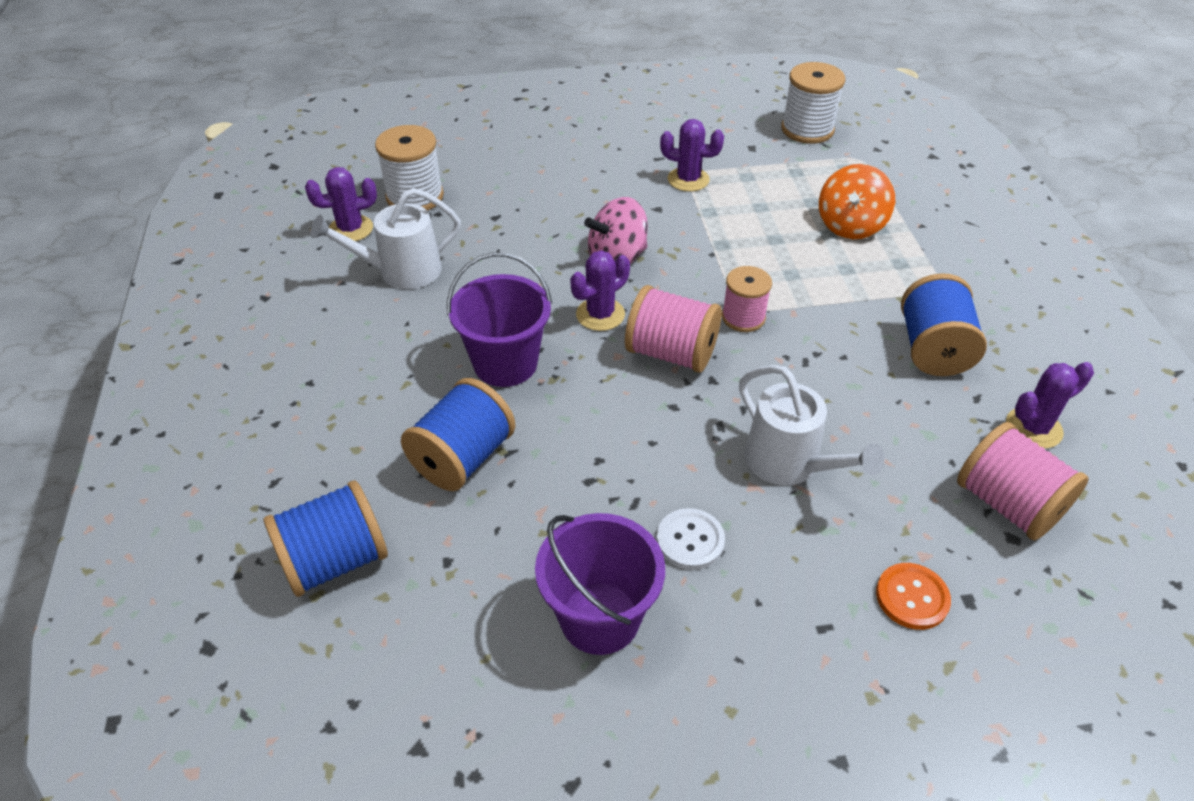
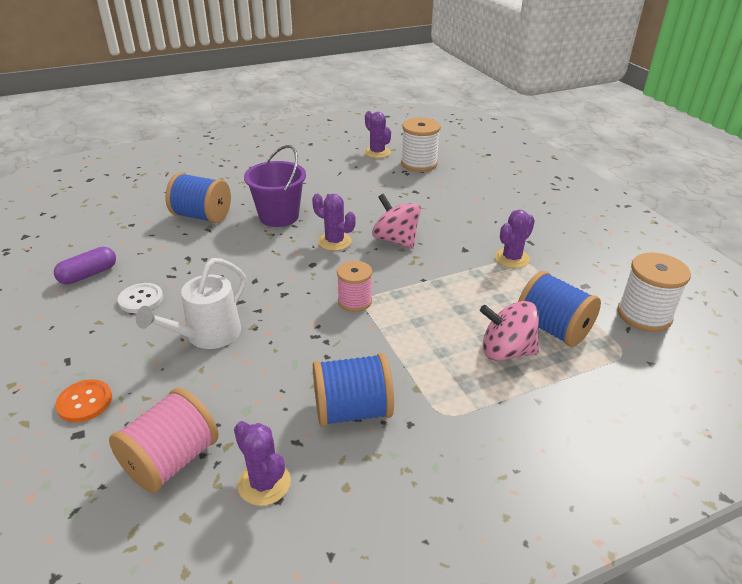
camera: 75 degrees right, 10 degrees down
(335, 560) = (134, 196): blue spool -> blue spool (553, 329)
(401, 271) = (347, 173): white watering can -> none
(599, 618) = (88, 274): purple bucket -> purple capsule
(671, 353) = (305, 274): pink spool -> none
(688, 179) = (512, 258): purple cactus -> purple cactus turned 45 degrees clockwise
(850, 225) = (506, 351): orange spinning top -> pink spinning top

